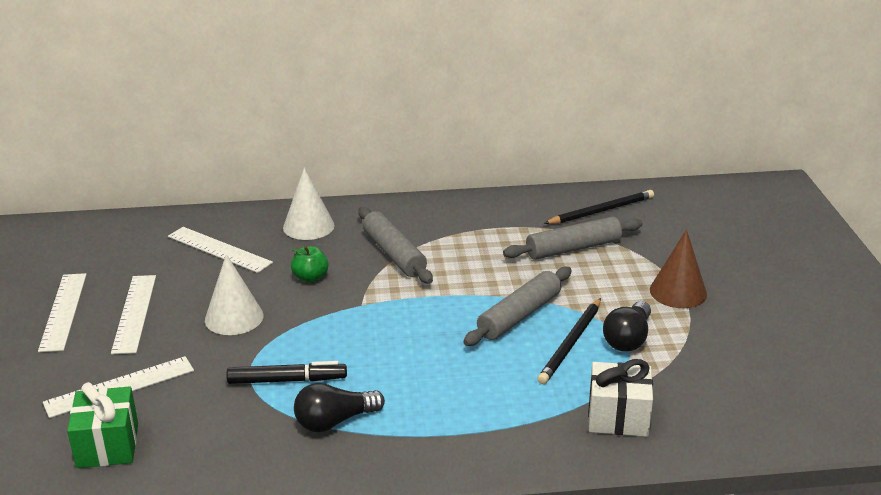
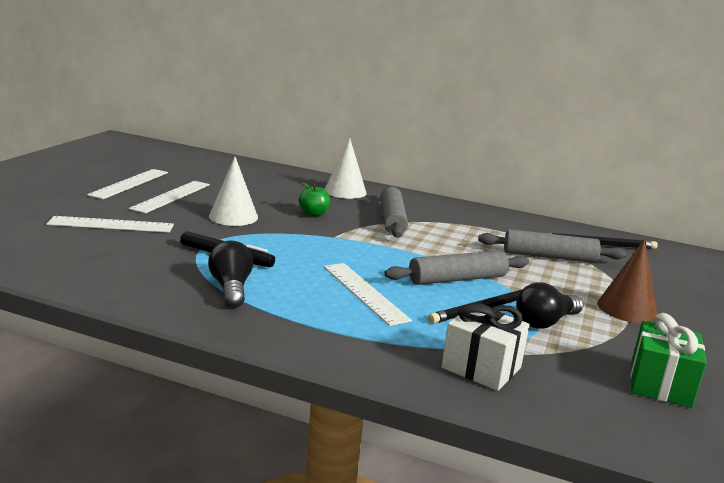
camera: 25 degrees right, 10 degrees down
(108, 445) = (60, 248): green gift -> green gift (660, 384)
(219, 249) = (268, 185): white ruler -> white ruler (364, 292)
(334, 421) = (231, 288): black light bulb -> black light bulb turned 75 degrees clockwise

